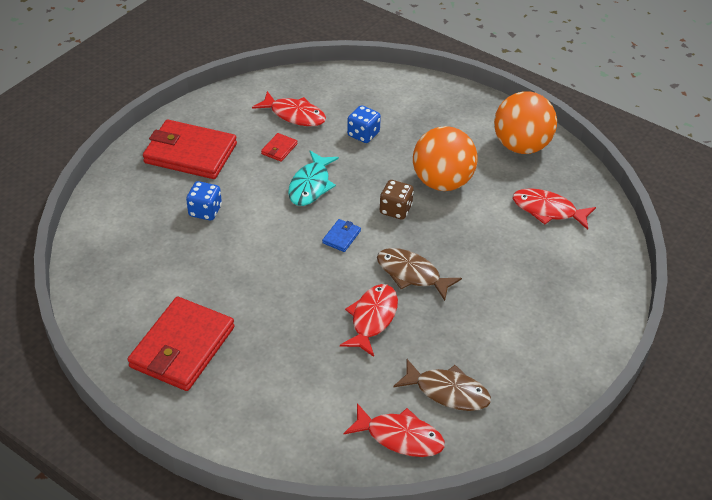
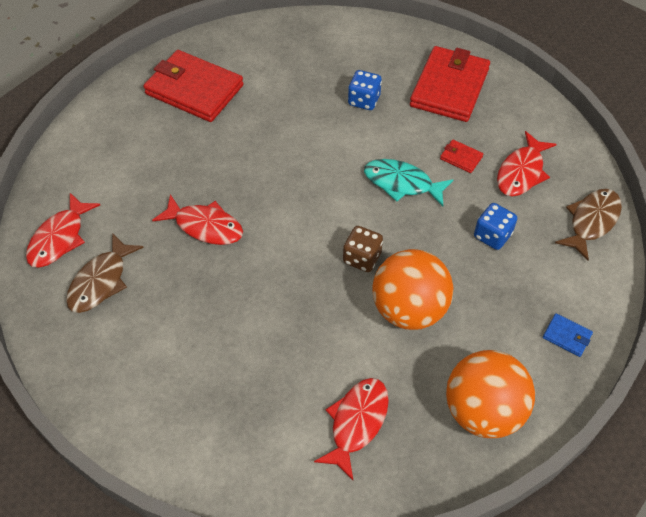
camera: 95 degrees right, 10 degrees up
(341, 237) = (321, 207): blue wallet -> blue wallet (567, 336)
(412, 274) = (261, 265): brown fish -> brown fish (591, 221)

